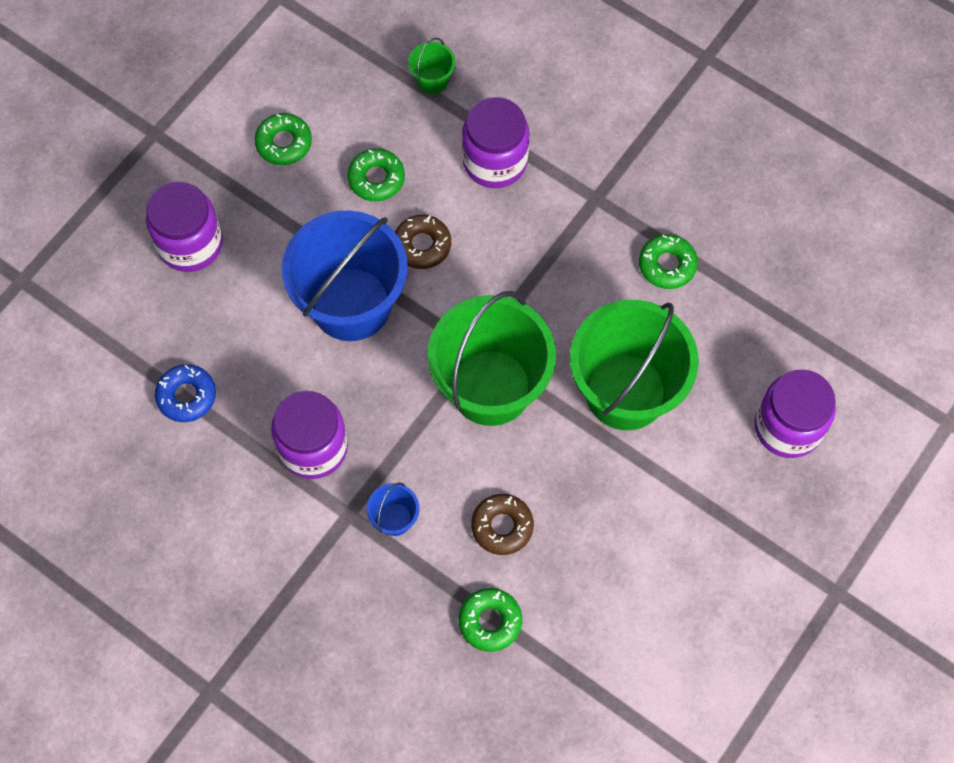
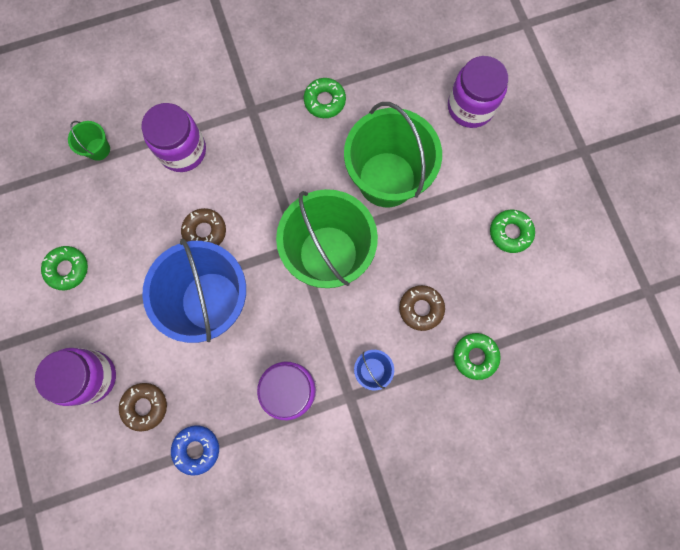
camera: 55 degrees left, 10 degrees up
(196, 316) = (145, 406): none -> brown donut
(376, 179) = (138, 228): green donut -> green donut (510, 232)

